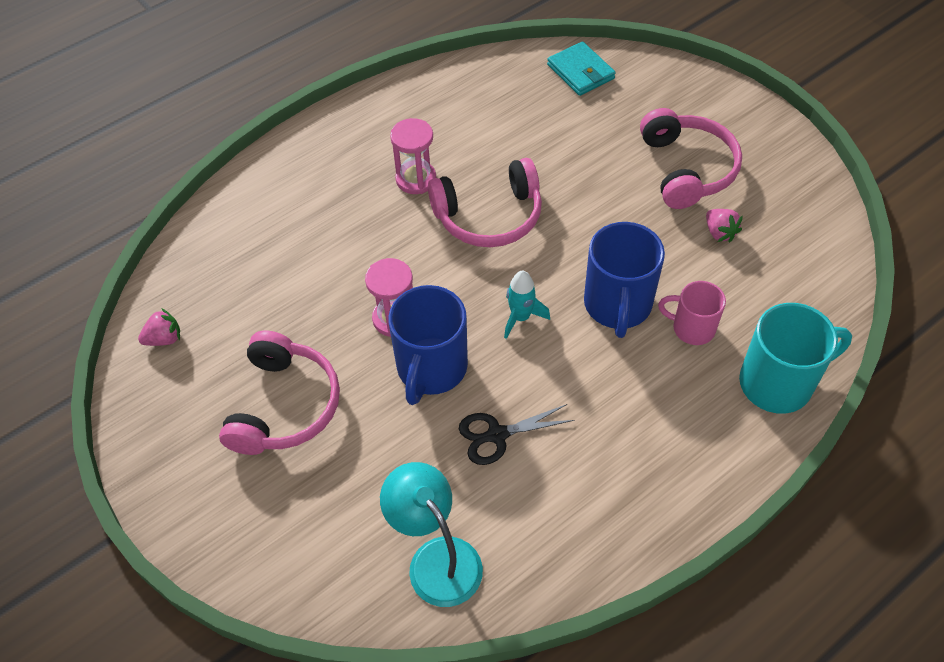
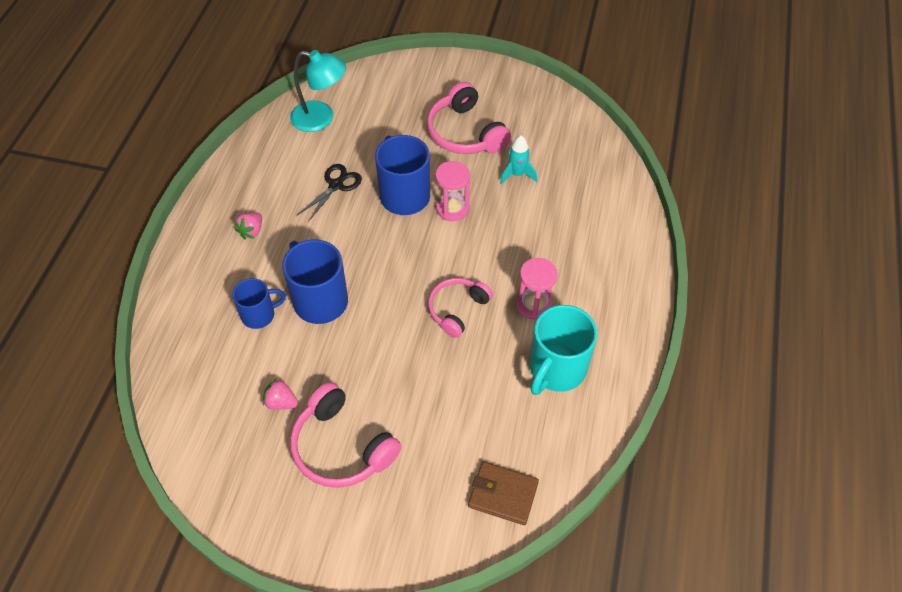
camera: 140 degrees right, 0 degrees up
(164, 339) = (567, 124): pink strawberry -> pink strawberry (251, 231)
(489, 216) = (457, 309): pink headphones -> pink headphones, size x0.66
(520, 317) = (376, 255): turquoise rocket -> turquoise rocket (517, 174)
(580, 72) = (503, 495): turquoise wallet -> brown wallet
(692, 328) = (259, 315): pink mug -> blue mug
(778, 383) = (181, 312): turquoise mug -> turquoise mug (556, 369)

